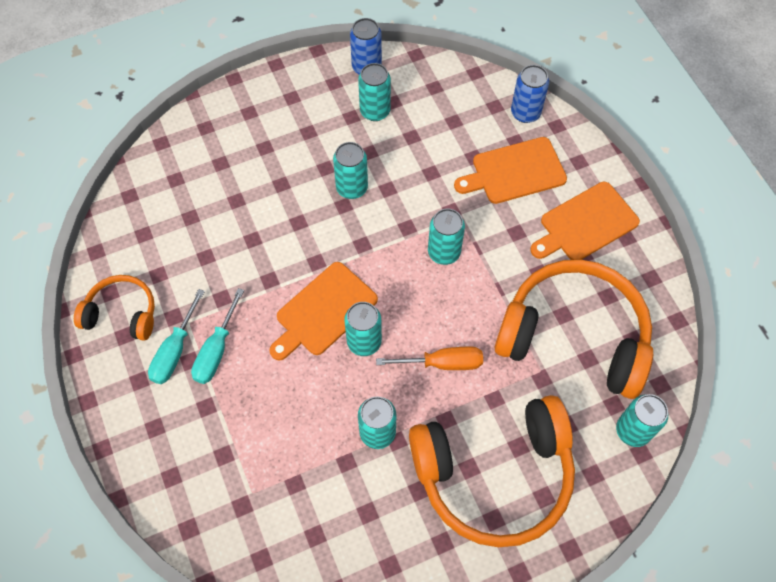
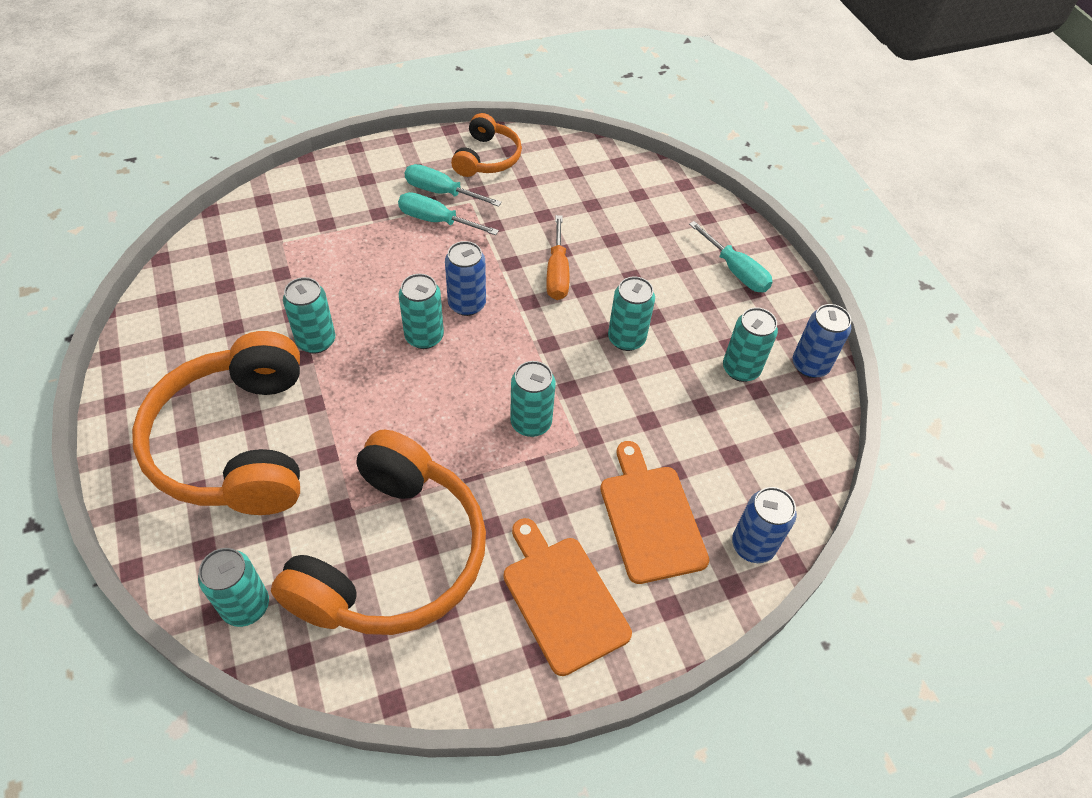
camera: 90 degrees right, 10 degrees down
(270, 109) = (735, 270): none -> turquoise screwdriver
(323, 311) = (467, 304): orange cutting board -> blue can
(442, 363) = (384, 406): orange screwdriver -> orange screwdriver (557, 273)

